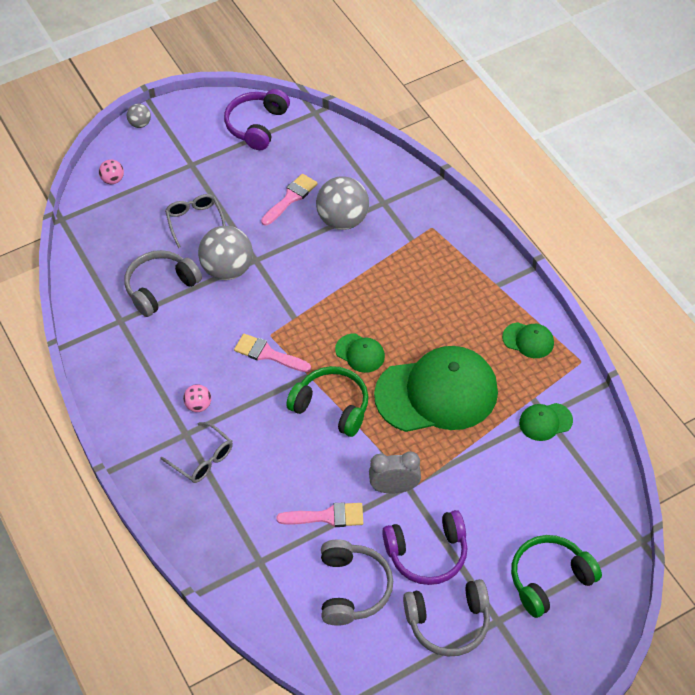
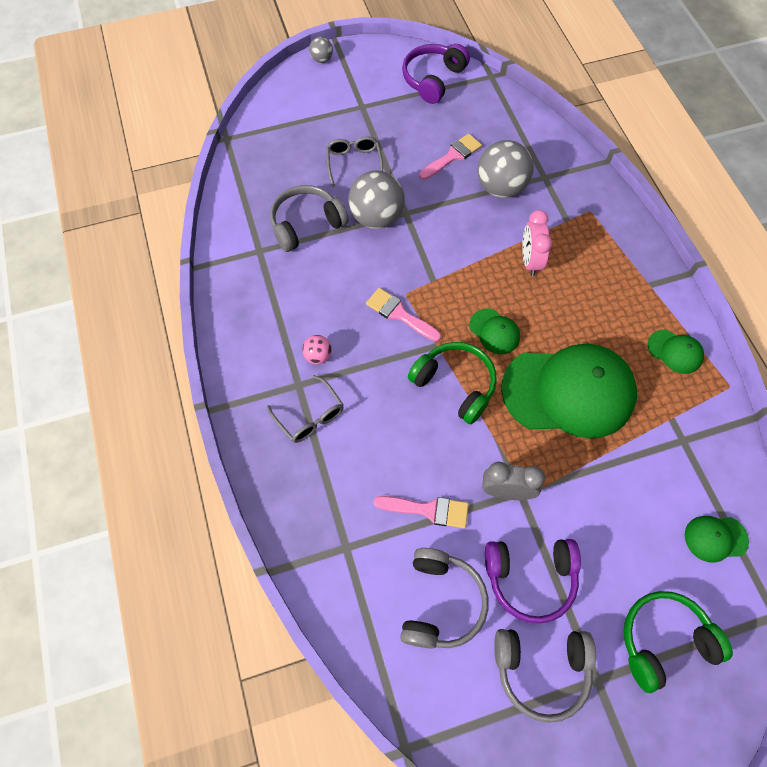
camera: 10 degrees right, 10 degrees up
(113, 180) = (284, 109): pink ball -> none
(382, 283) = (530, 261): none -> pink clock
(545, 422) = (682, 448): green cap -> green cap (715, 538)

